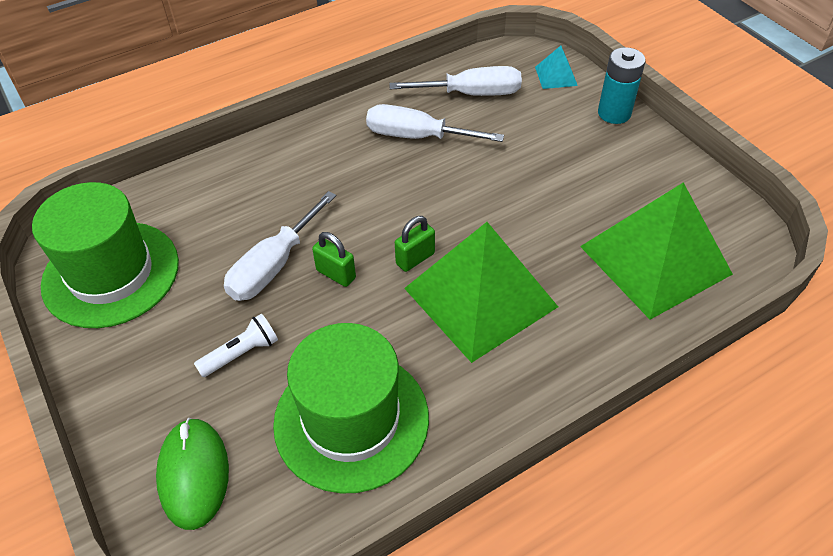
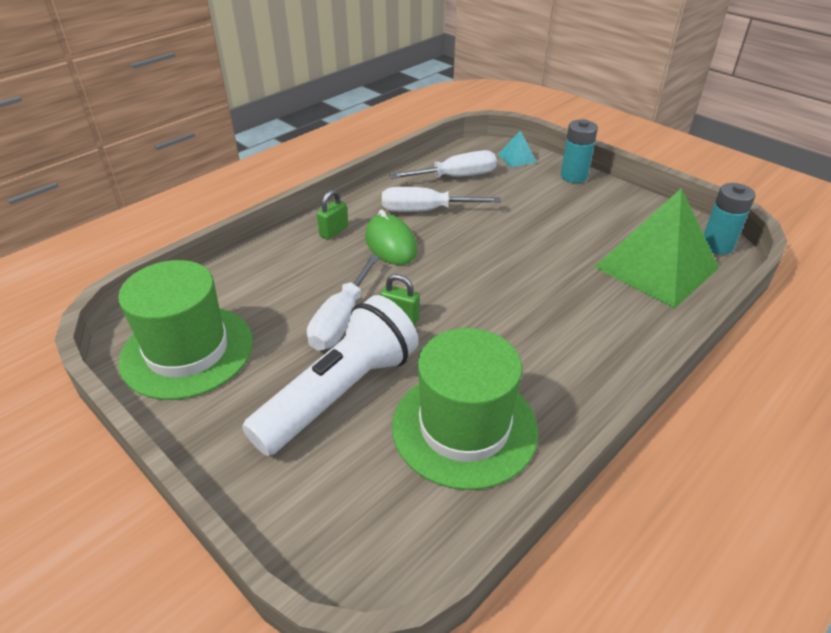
camera: 15 degrees left, 10 degrees down
(194, 474) = (335, 503): green mouse -> green mouse (390, 244)
(241, 353) = (340, 393): white flashlight -> white flashlight, size x2.37
(415, 259) = (464, 296): green padlock -> green padlock (334, 231)
(480, 297) = (532, 315): green pyramid -> none
(746, 242) = (717, 245): none -> turquoise battery

